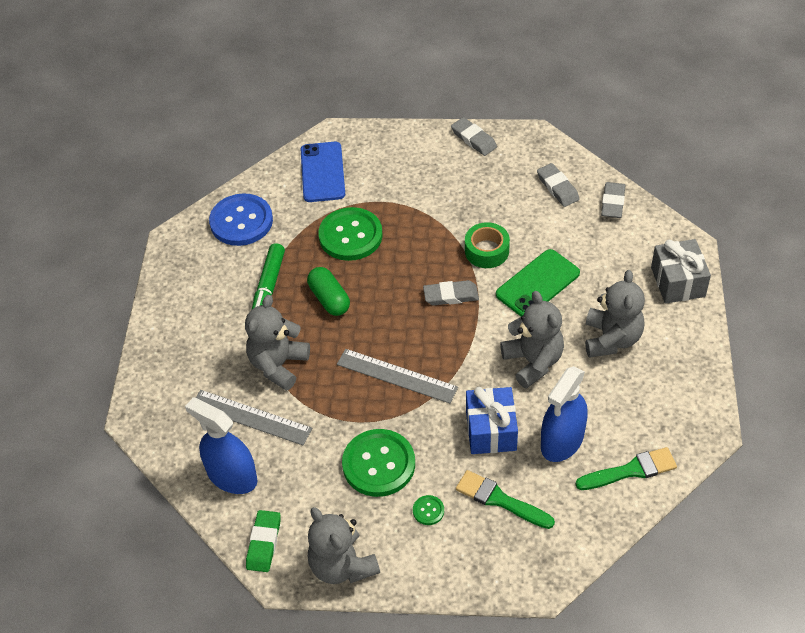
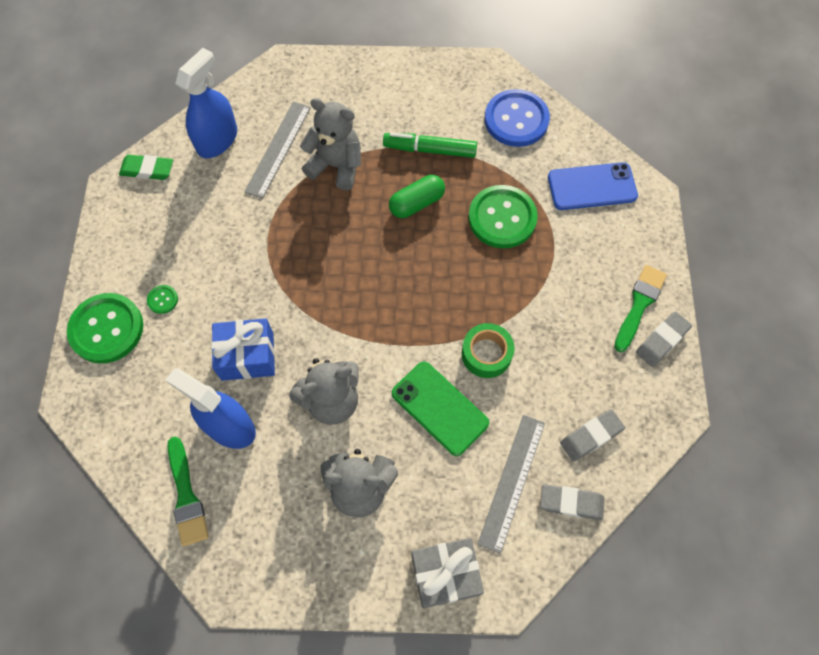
camera: 85 degrees right, 15 degrees up
(342, 565) = (116, 231): grey teddy bear -> none
(378, 464) = (218, 256): green button -> green button (106, 329)
(396, 376) = (319, 268): grey ruler -> grey ruler (511, 481)
(451, 295) = (422, 317): grey eraser -> none
(500, 500) = (166, 364): green brush -> green brush (639, 305)

